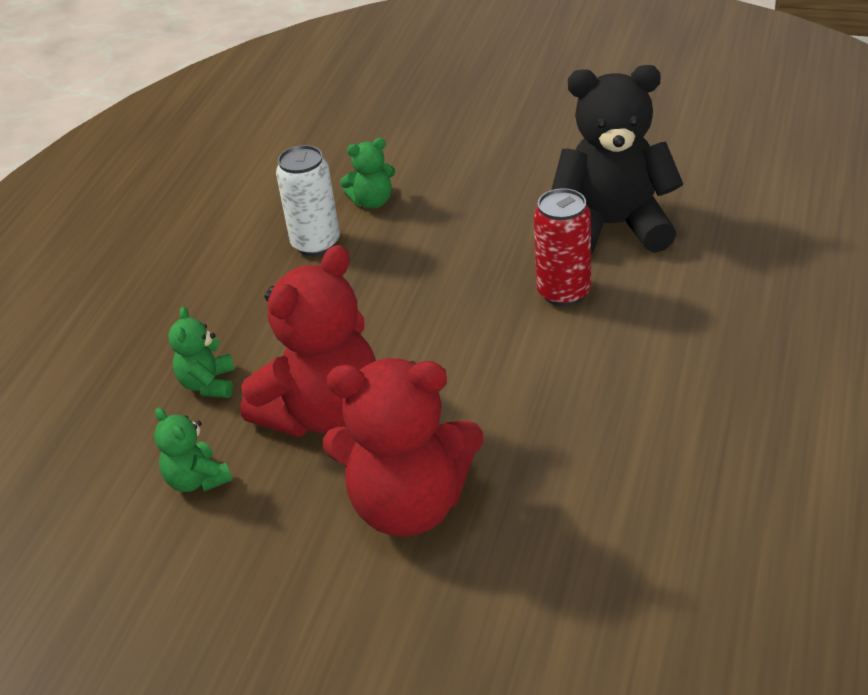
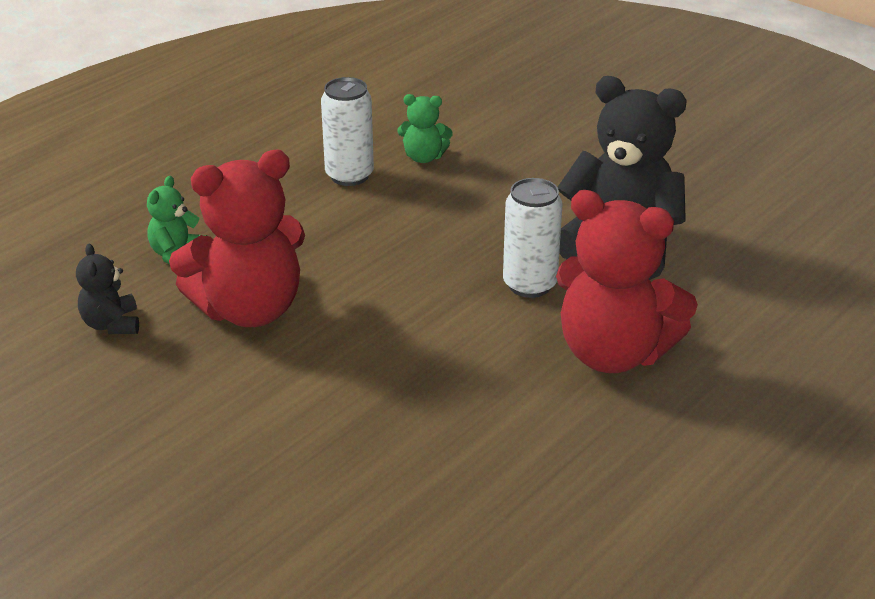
camera: 20 degrees right, 5 degrees down
(197, 480) = (111, 324): green teddy bear -> black teddy bear
(409, 505) = (260, 406): red teddy bear -> red teddy bear (613, 353)
(563, 292) = (529, 285): red can -> white can

